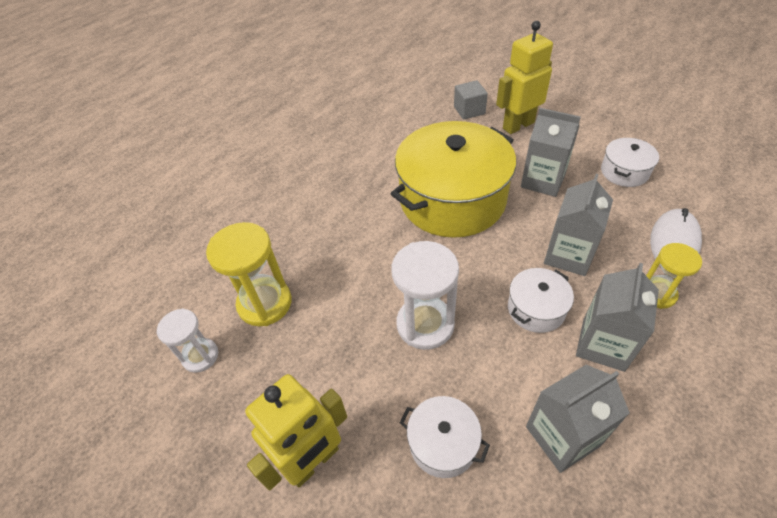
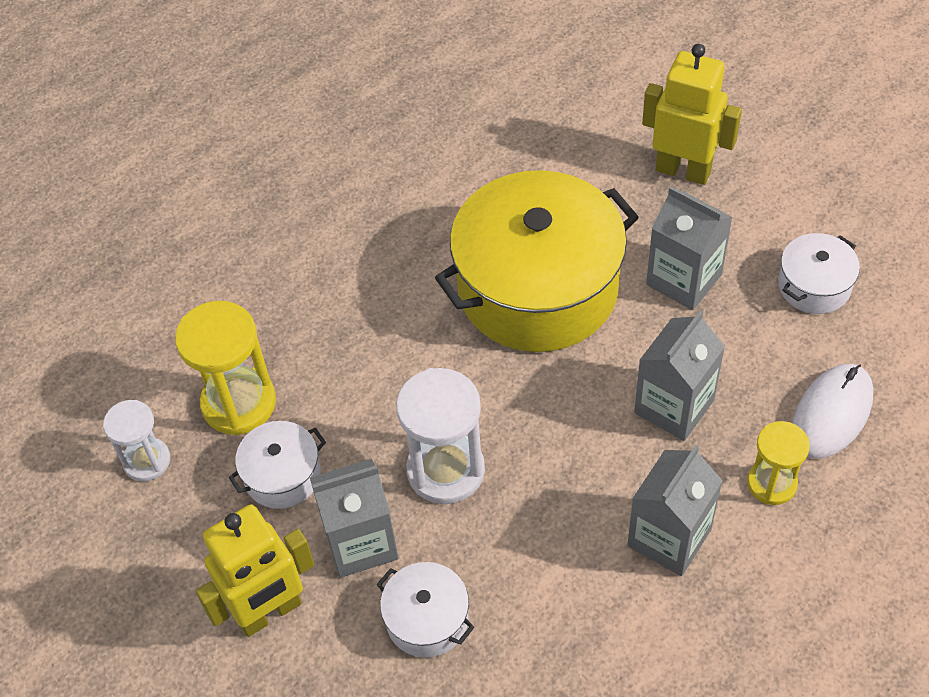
camera: 10 degrees right, 5 degrees up
(469, 110) = (614, 127): grey cube -> none
(518, 125) = (683, 170): yellow robot -> yellow robot turned 45 degrees clockwise
(536, 309) = (600, 475): white pot -> white pot (282, 475)
(562, 436) = (573, 637): grey carton -> grey carton (360, 542)

